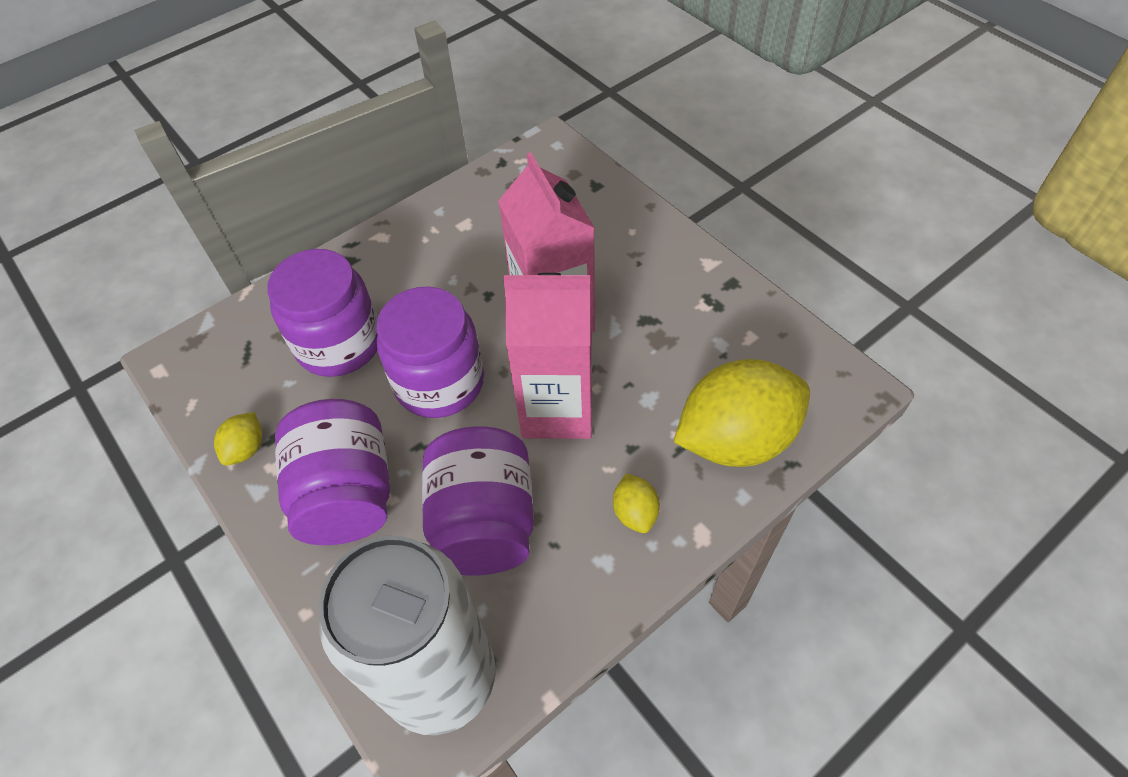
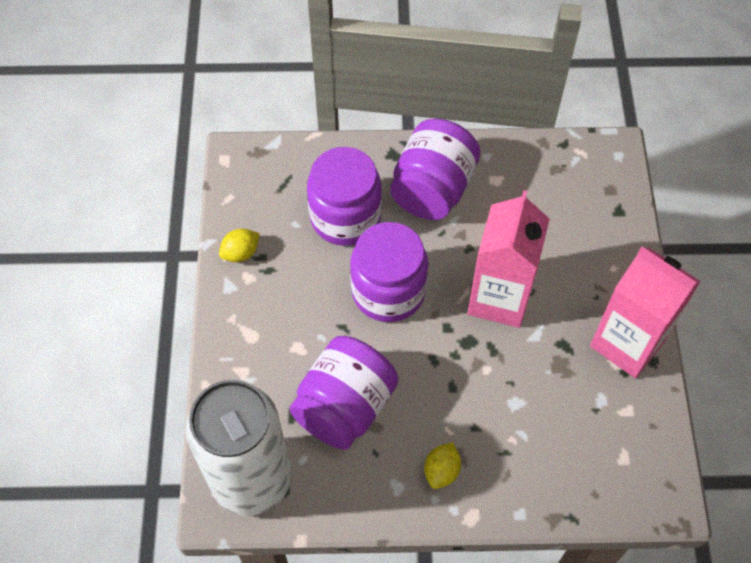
camera: 35 degrees right, 5 degrees up
(347, 494) = (278, 327): purple jar -> purple jar (432, 189)
(557, 409) = (449, 366): pink carton -> pink carton (627, 343)
(735, 438) = (550, 473): yellow lemon -> none

